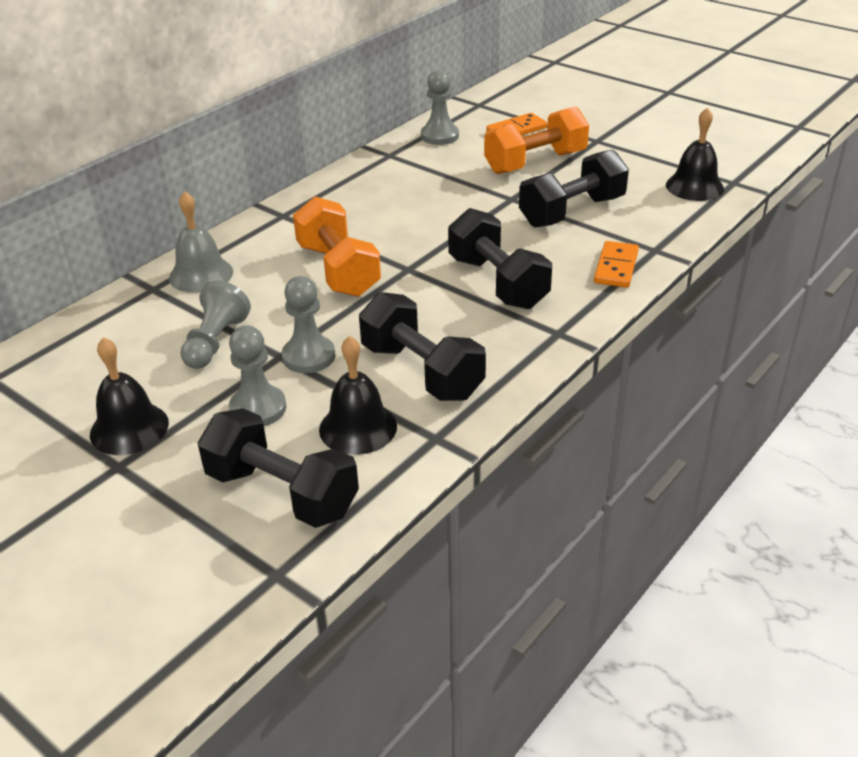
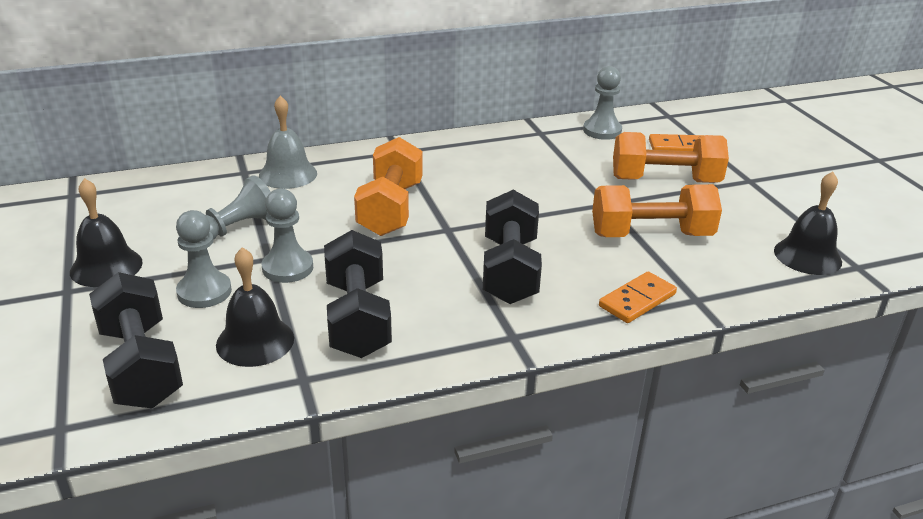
camera: 30 degrees right, 5 degrees down
(572, 212) = (651, 235): black dumbbell -> orange dumbbell

